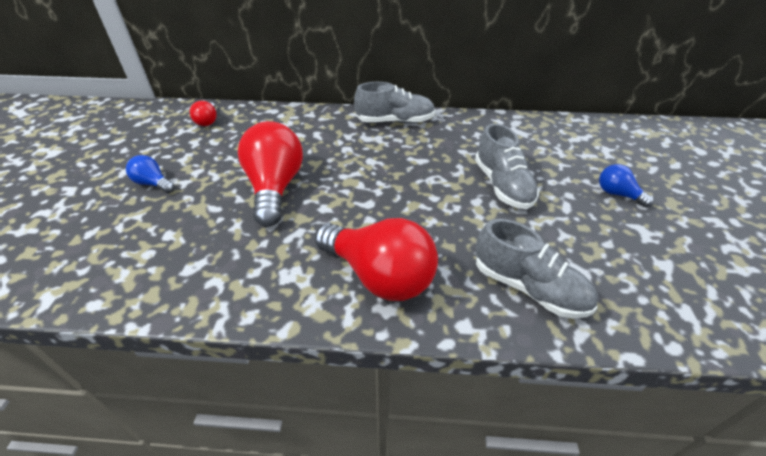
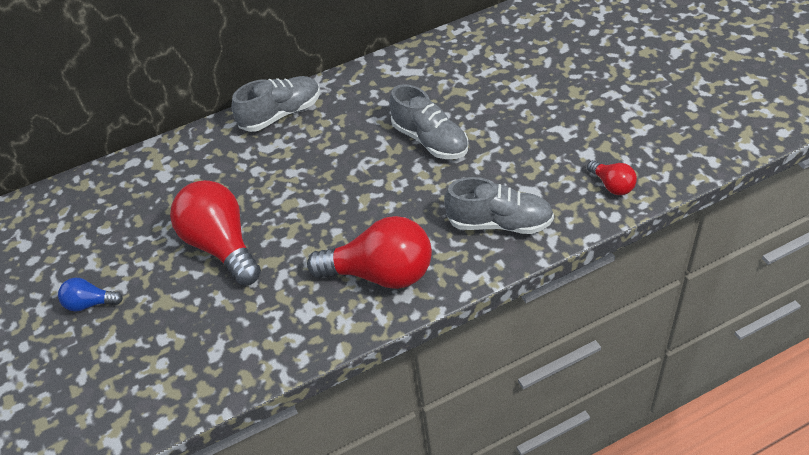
camera: 25 degrees left, 5 degrees up
(208, 121) = (70, 209): red light bulb -> red light bulb (612, 185)
(617, 194) = (529, 103): blue light bulb -> none

